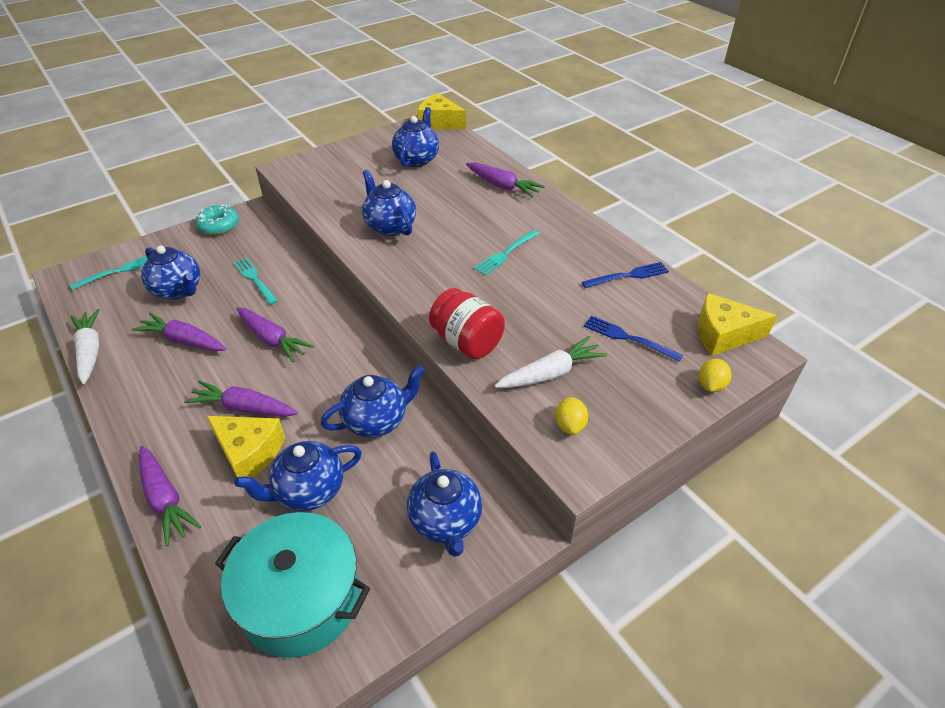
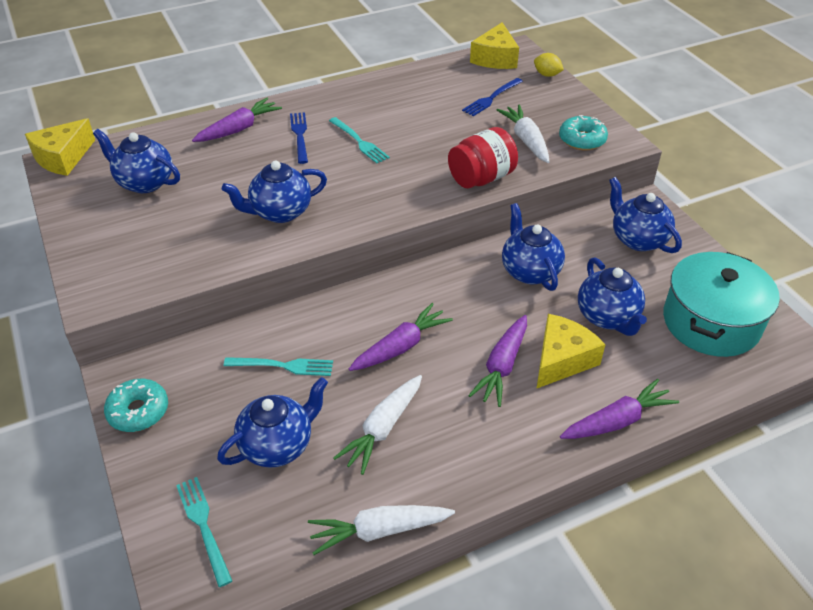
camera: 80 degrees left, 0 degrees up
(184, 340) = (382, 429): purple carrot -> white carrot
(255, 279) = (283, 366): turquoise fork -> turquoise fork turned 150 degrees counterclockwise
(446, 522) = (637, 239): blue teapot -> blue teapot turned 120 degrees counterclockwise
(569, 425) = (582, 140): yellow lemon -> turquoise donut
(628, 276) = (413, 84): blue fork -> blue fork (300, 135)

